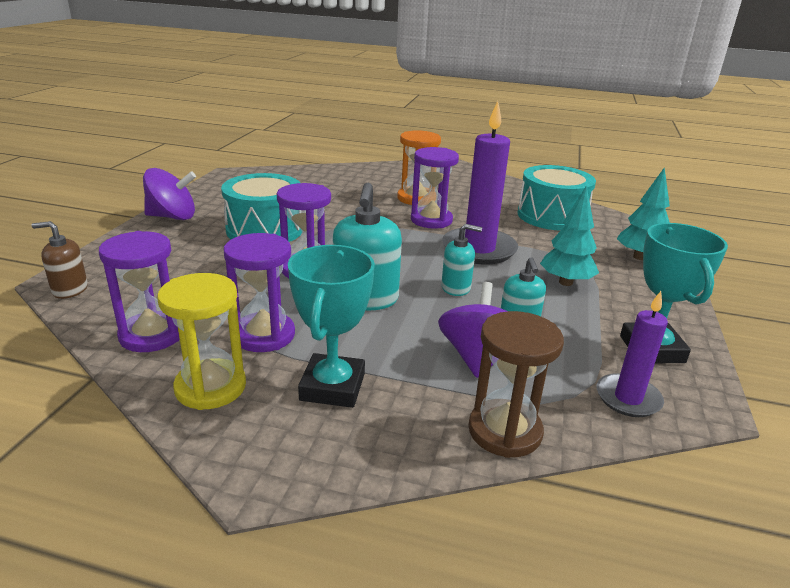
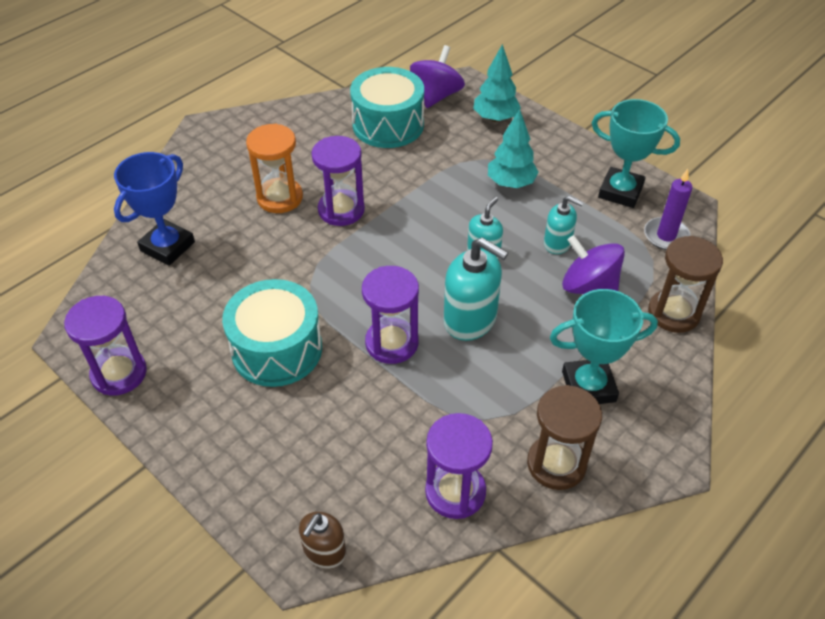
camera: 60 degrees left, 20 degrees up
(172, 217) = (181, 426): purple spinning top -> purple spinning top (436, 96)
(210, 387) = (556, 464): yellow hourglass -> brown hourglass
(264, 335) = (495, 408): purple hourglass -> purple hourglass (119, 373)
(330, 179) = (167, 246): none -> blue trophy
(332, 387) = (588, 386): turquoise trophy -> turquoise trophy turned 45 degrees counterclockwise
(479, 249) = (423, 206): purple candle -> none

